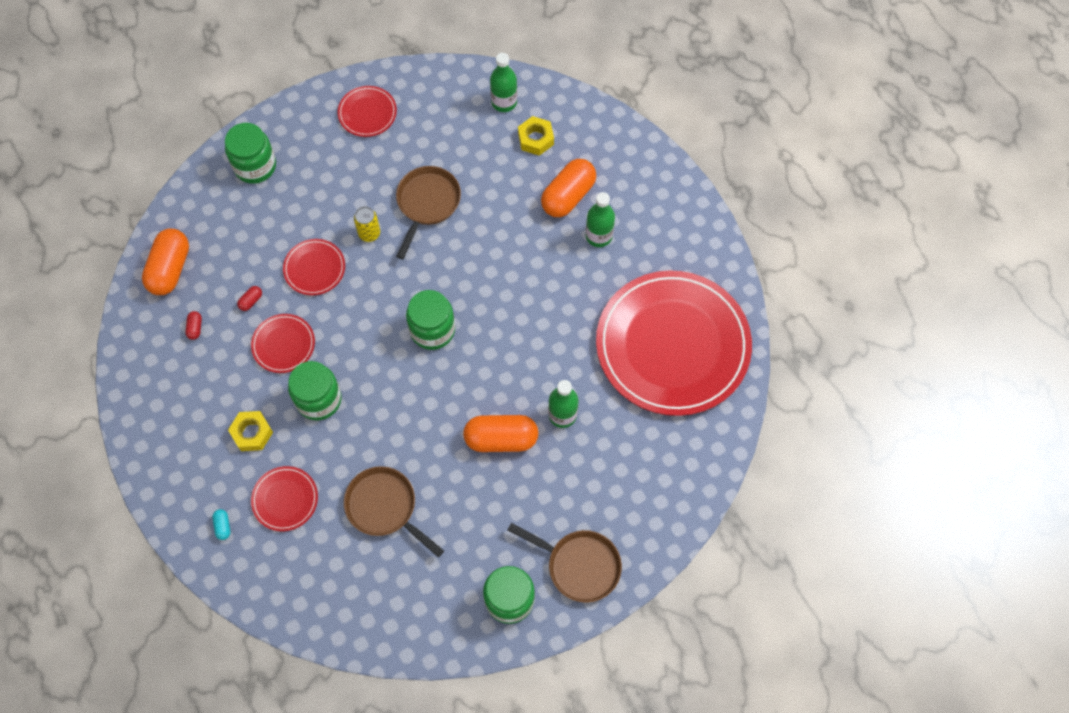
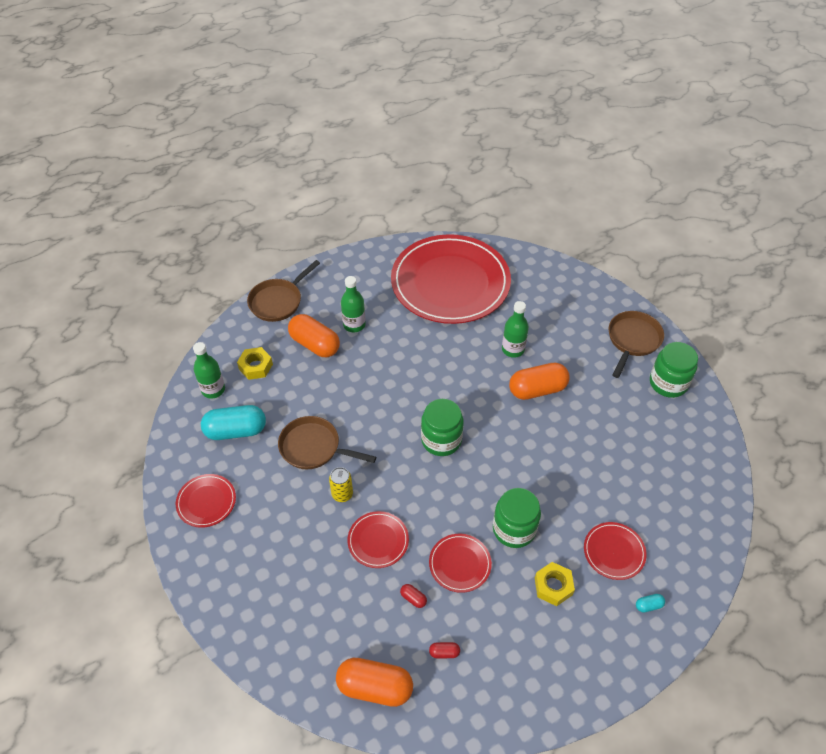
camera: 90 degrees left, 15 degrees down
(255, 166) = (255, 607): green jar -> none
(385, 507) = (608, 471): brown pan -> brown pan (278, 301)
(450, 129) = (236, 430): none -> turquoise capsule
(501, 438) = (537, 389): orange capsule -> orange capsule turned 75 degrees clockwise

